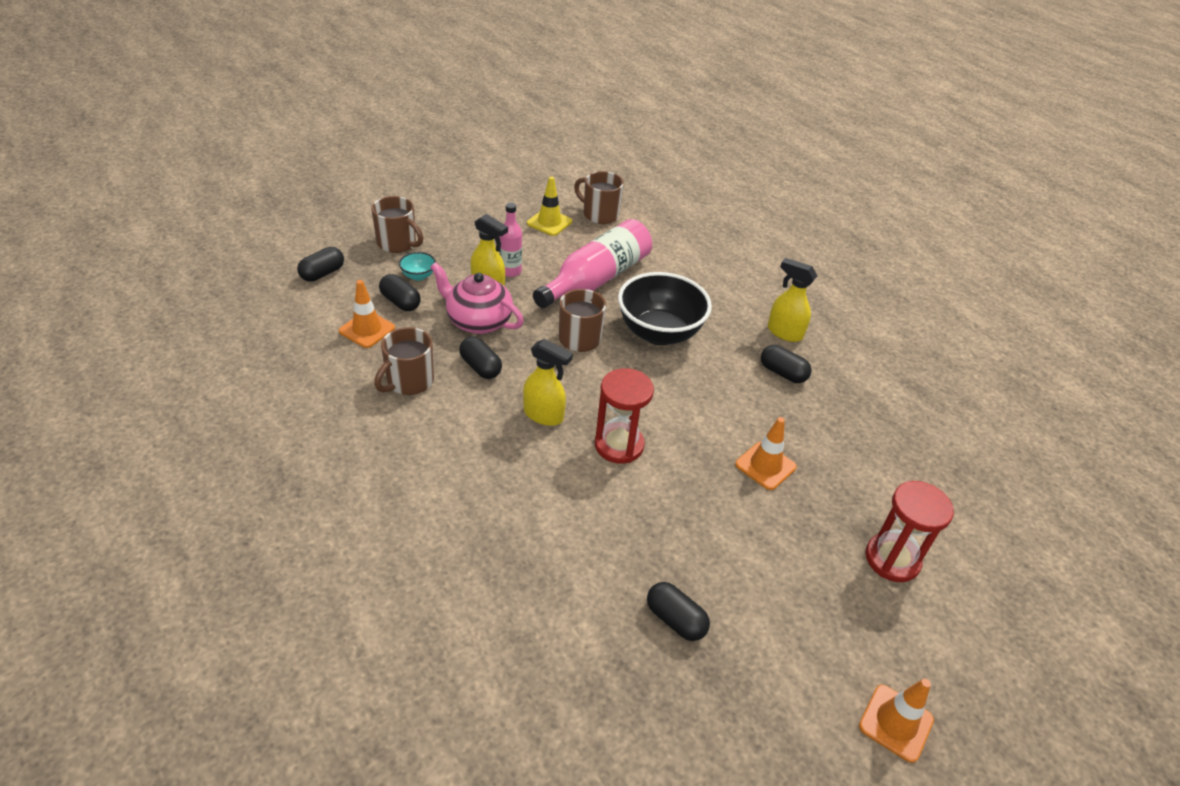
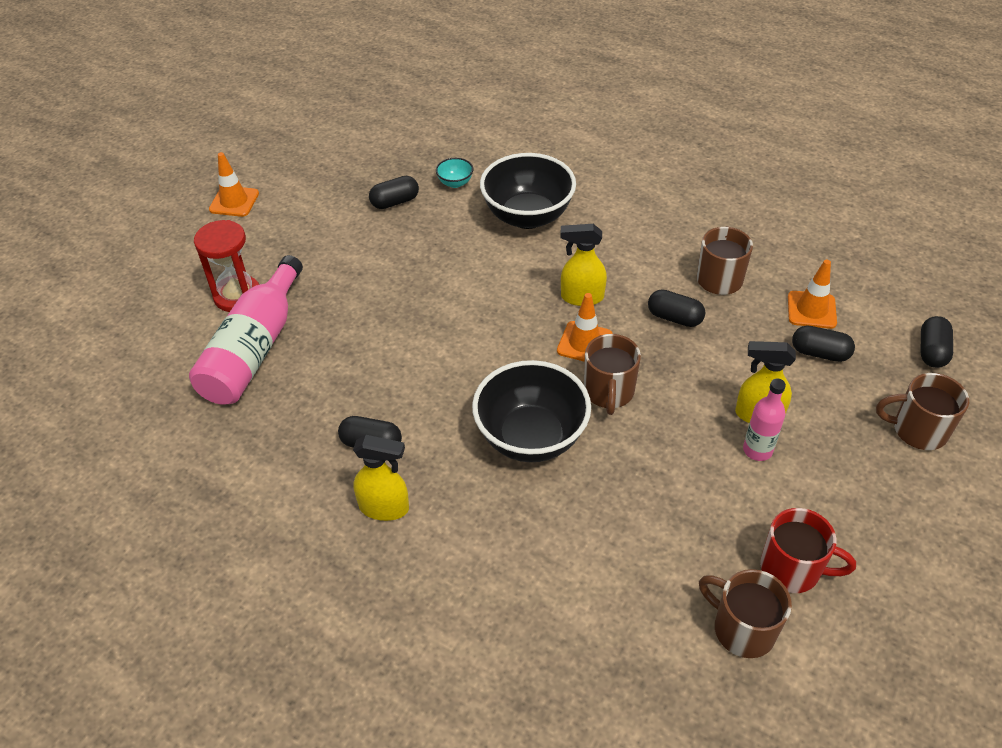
camera: 160 degrees right, 5 degrees up
(418, 276) = (842, 394): turquoise bowl -> turquoise bowl (455, 183)
(478, 321) = (725, 366): pink teapot -> none
(531, 526) = (527, 216): none -> black bowl
(549, 222) = (792, 569): yellow traffic cone -> red mug
(596, 279) = (653, 488): pink bottle -> pink bottle (254, 349)
(599, 214) = (742, 629): brown mug -> brown mug turned 150 degrees counterclockwise
(619, 445) = (500, 298): red hourglass -> none
(675, 619) = (395, 202): black capsule -> black capsule turned 45 degrees counterclockwise
(765, 466) = (362, 331): orange traffic cone -> orange traffic cone (584, 343)

